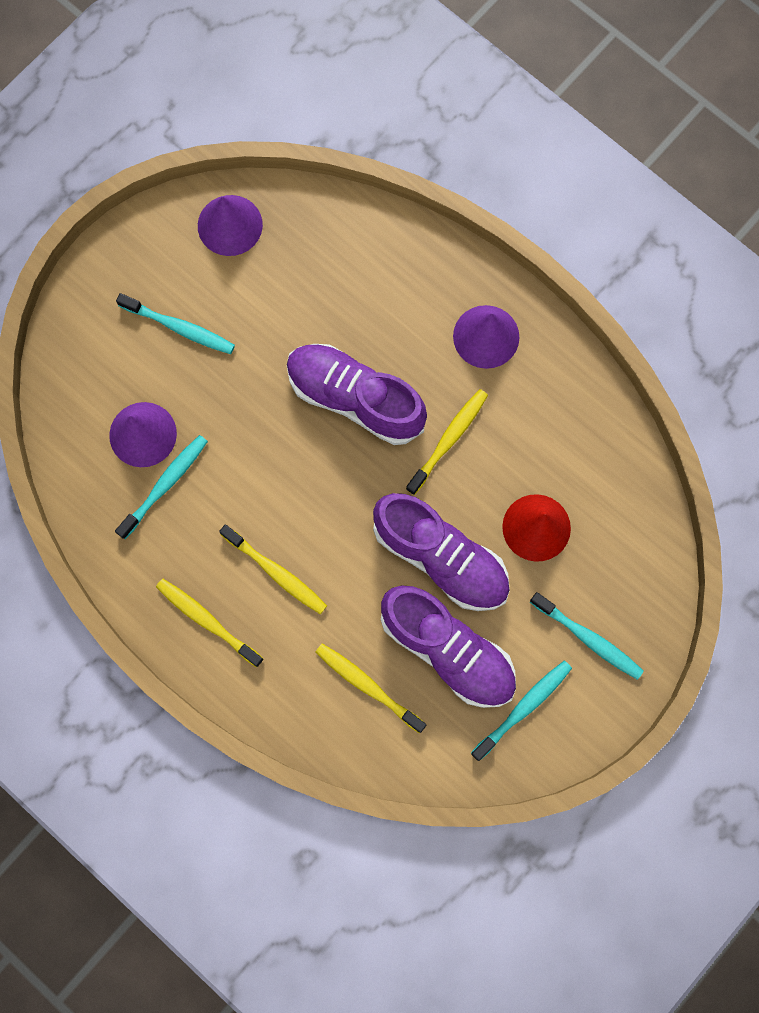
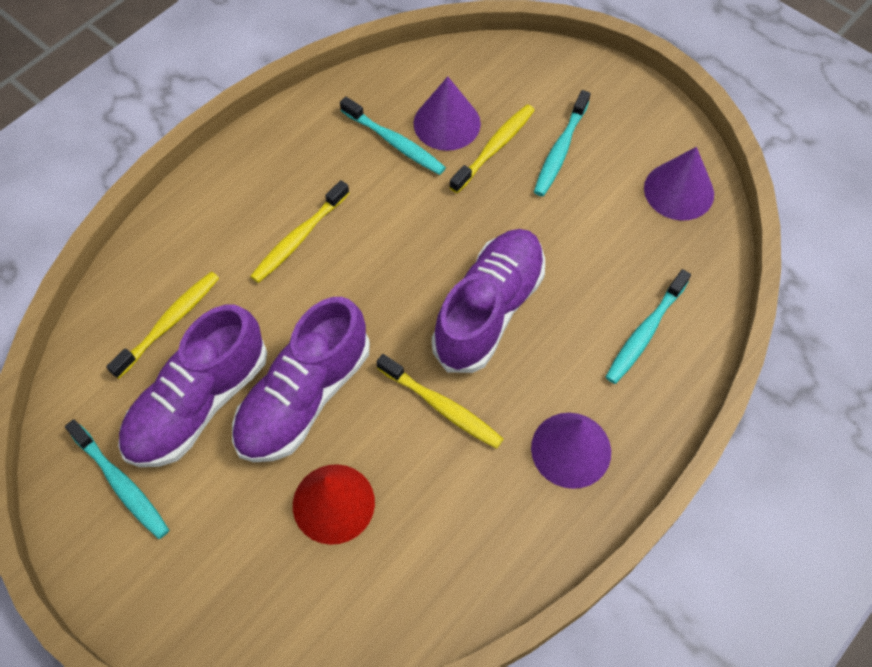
camera: 90 degrees right, 15 degrees down
(207, 621) = (254, 180): yellow toothbrush -> yellow toothbrush (494, 148)
(588, 638) = (193, 562): turquoise toothbrush -> turquoise toothbrush (645, 332)

